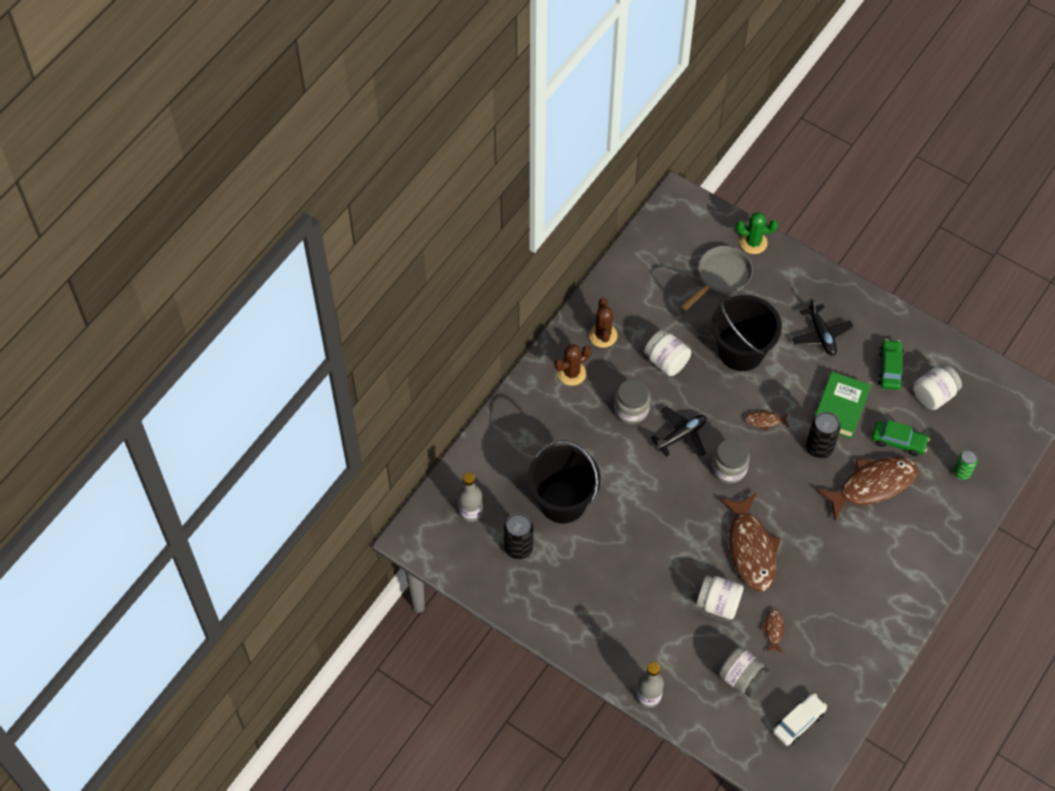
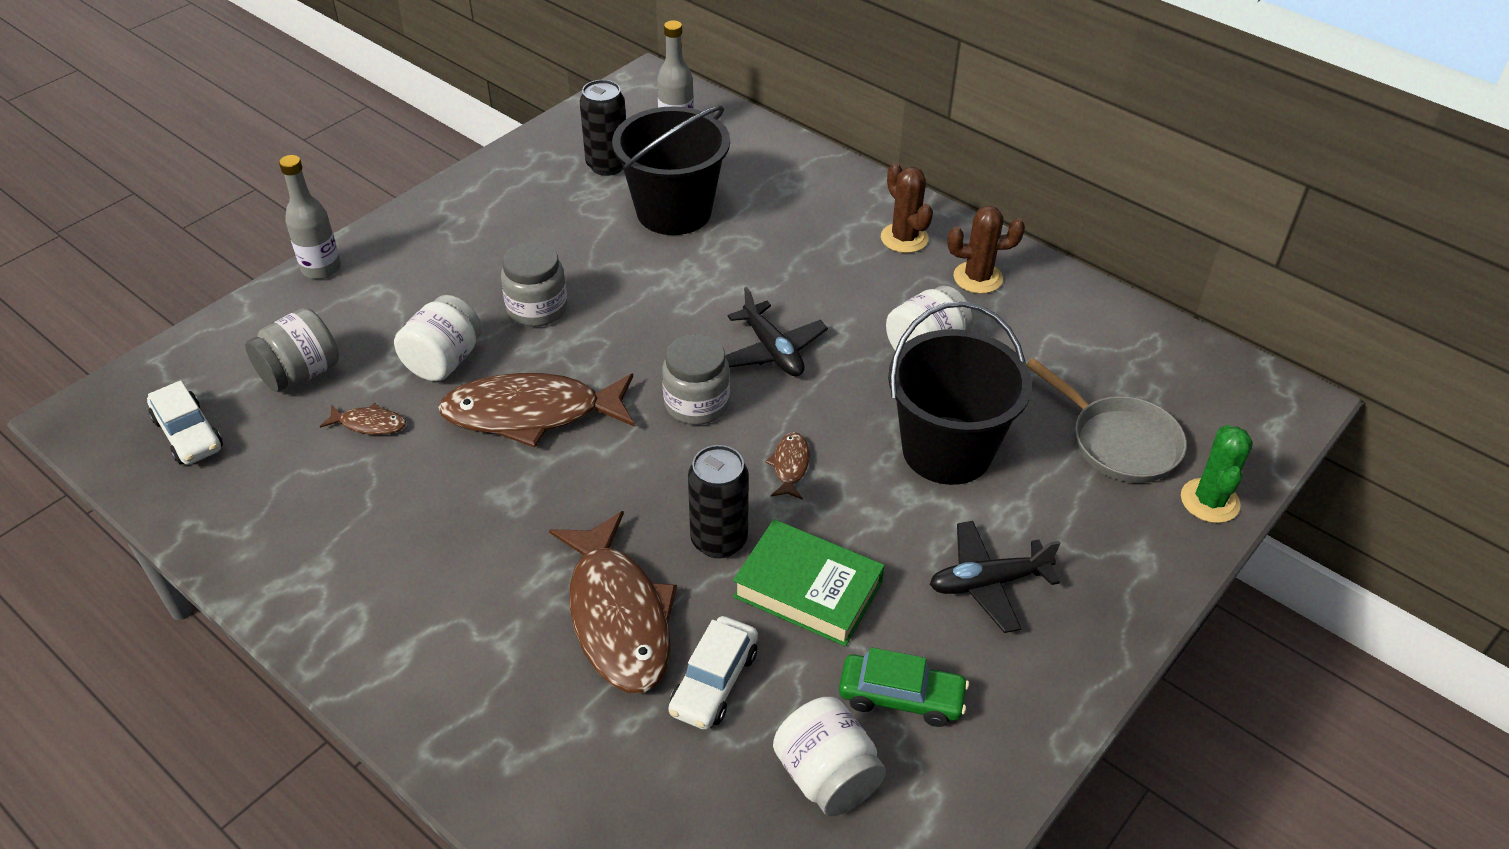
camera: 95 degrees right, 15 degrees down
(631, 409) = (830, 297): grey jar -> grey jar (537, 309)
(898, 441) = (714, 682): green car -> white car
(961, 473) = (614, 796): green can -> none

